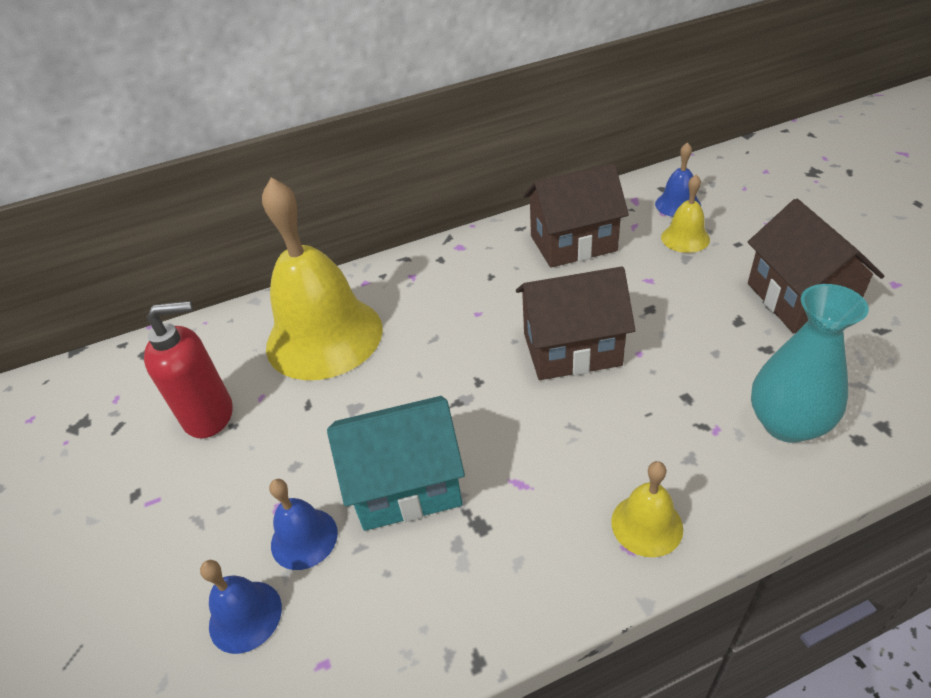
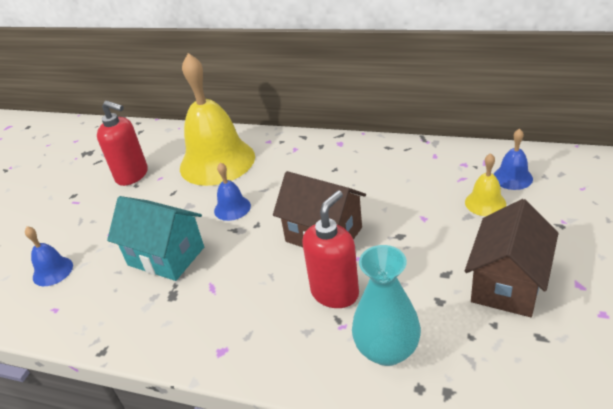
camera: 40 degrees right, 5 degrees down
(304, 538) = (104, 253): blue bell -> blue bell (232, 208)
(573, 243) = (407, 172): brown house -> none
(646, 525) = (241, 347): yellow bell -> none
(664, 401) = (335, 292): none -> red soap dispenser

